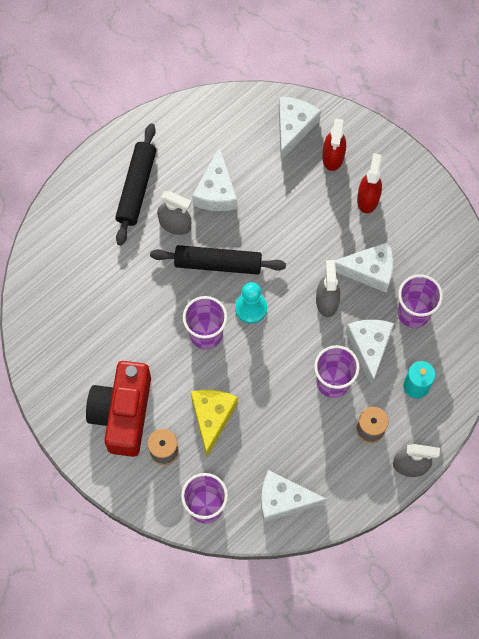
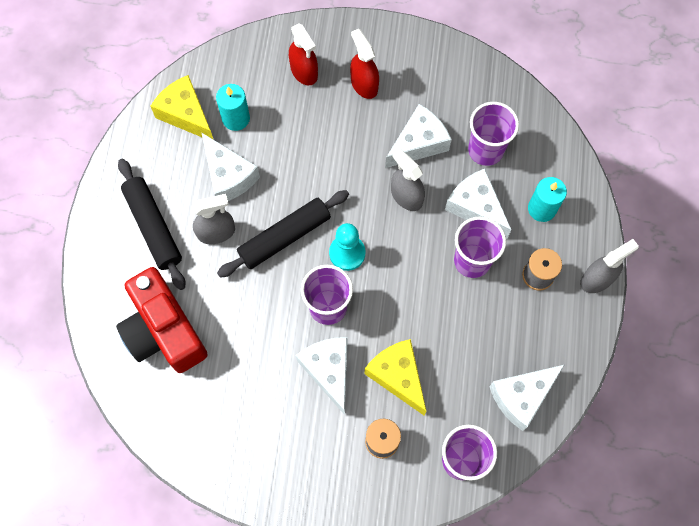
camera: 40 degrees left, 0 degrees up
(123, 413) = (315, 438): red camera -> red camera (164, 330)
(224, 125) = (186, 114): none -> yellow cheese
(256, 154) = (236, 118): none -> turquoise candle
(293, 128) = (249, 72): white cheese -> white cheese (329, 371)

